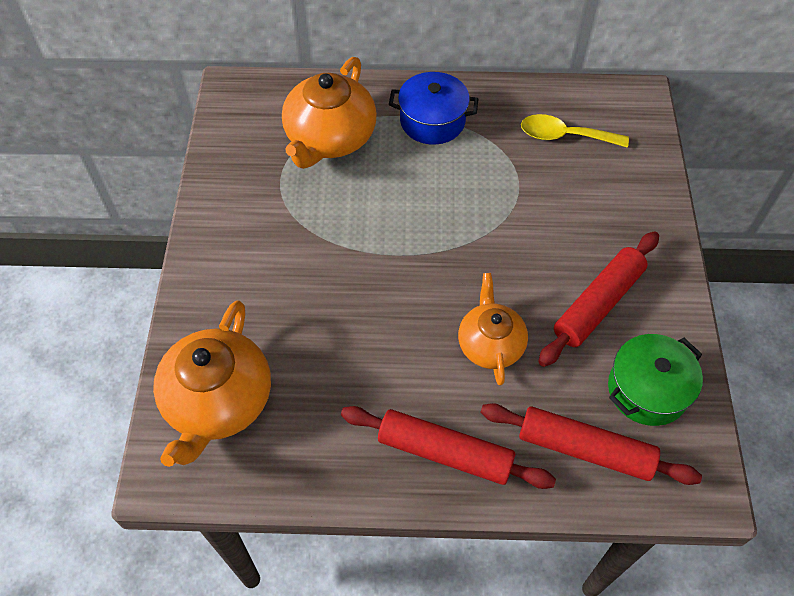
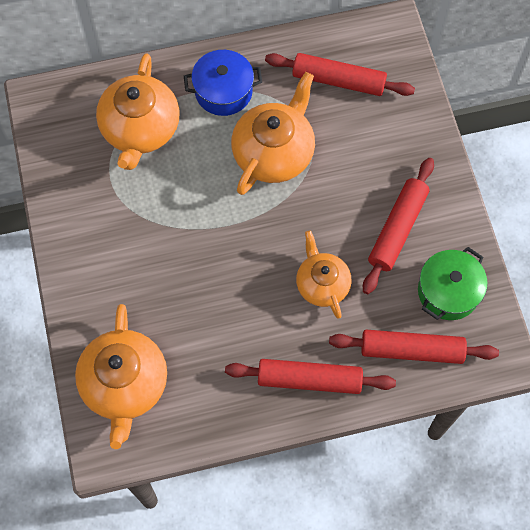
camera: 15 degrees left, 10 degrees up
(471, 192) = (274, 152): none -> orange teapot
(564, 136) = (338, 80): yellow spoon -> red rolling pin

